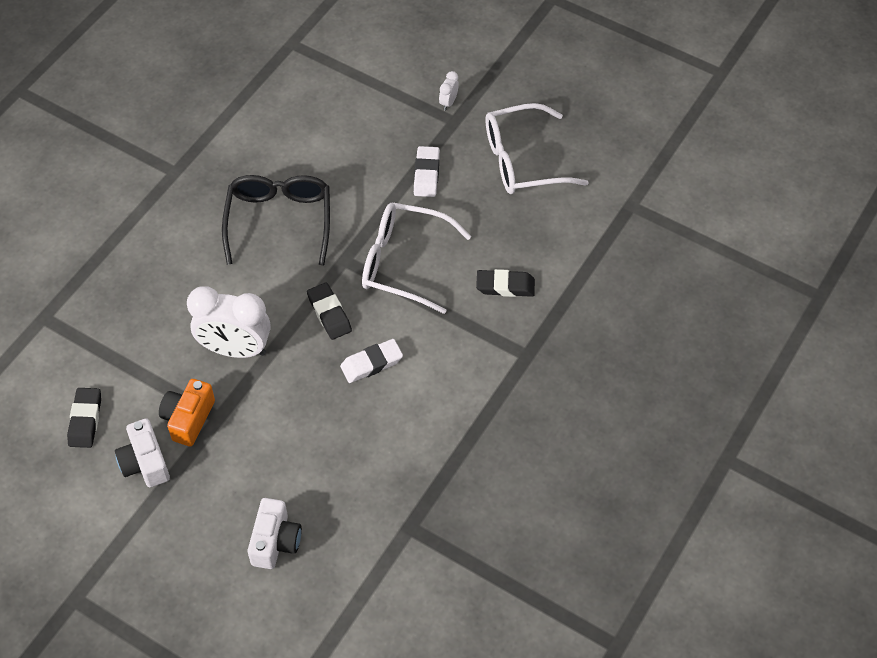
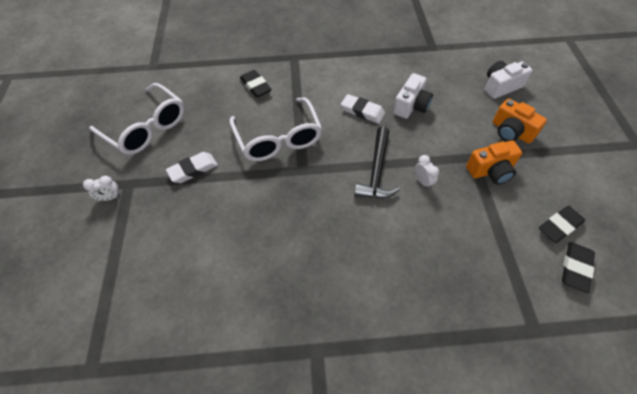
camera: 125 degrees left, 0 degrees up
(145, 463) = (539, 171): white camera -> white camera (411, 106)
(210, 486) = (511, 132): none -> orange camera
(235, 349) = (423, 181): white clock -> white clock, size x0.41
(279, 222) = (303, 229): black glasses -> none
(284, 319) = (377, 171): none -> black hammer
(329, 314) = (350, 151): black eraser -> black eraser (575, 268)

